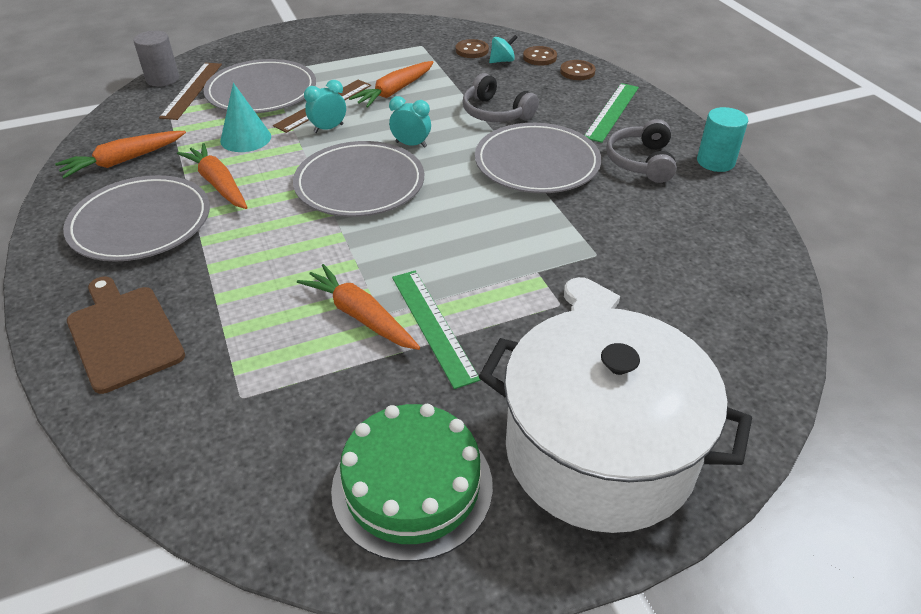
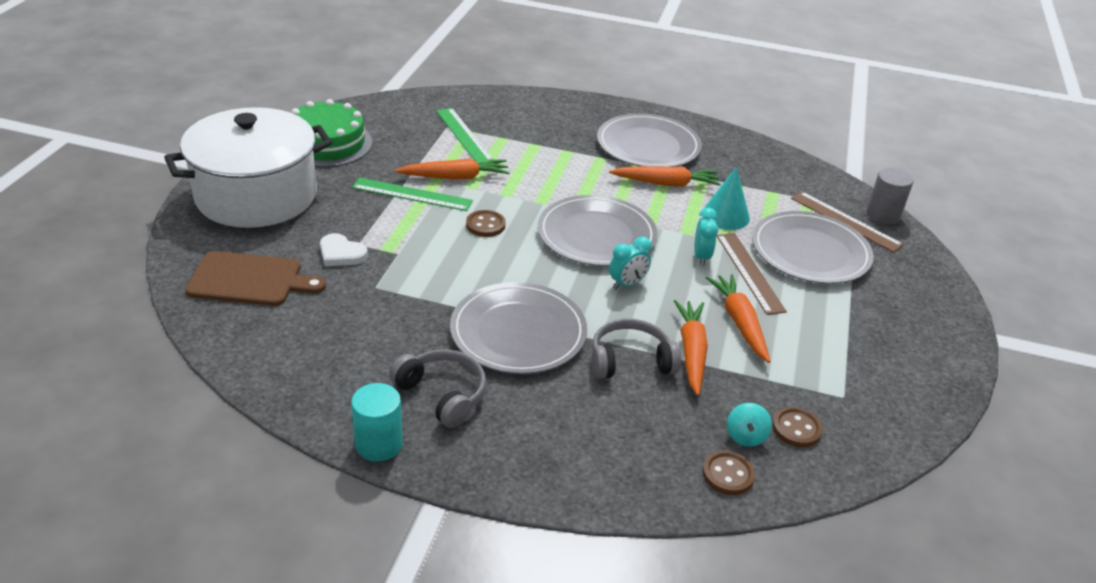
camera: 125 degrees right, 5 degrees down
(123, 161) = (742, 161): orange carrot -> orange carrot (691, 351)
(123, 334) = (541, 114): brown cutting board -> brown cutting board (250, 280)
(577, 72) = (660, 481): brown button -> brown button (485, 225)
(612, 112) = (545, 442): green ruler -> green ruler (464, 135)

